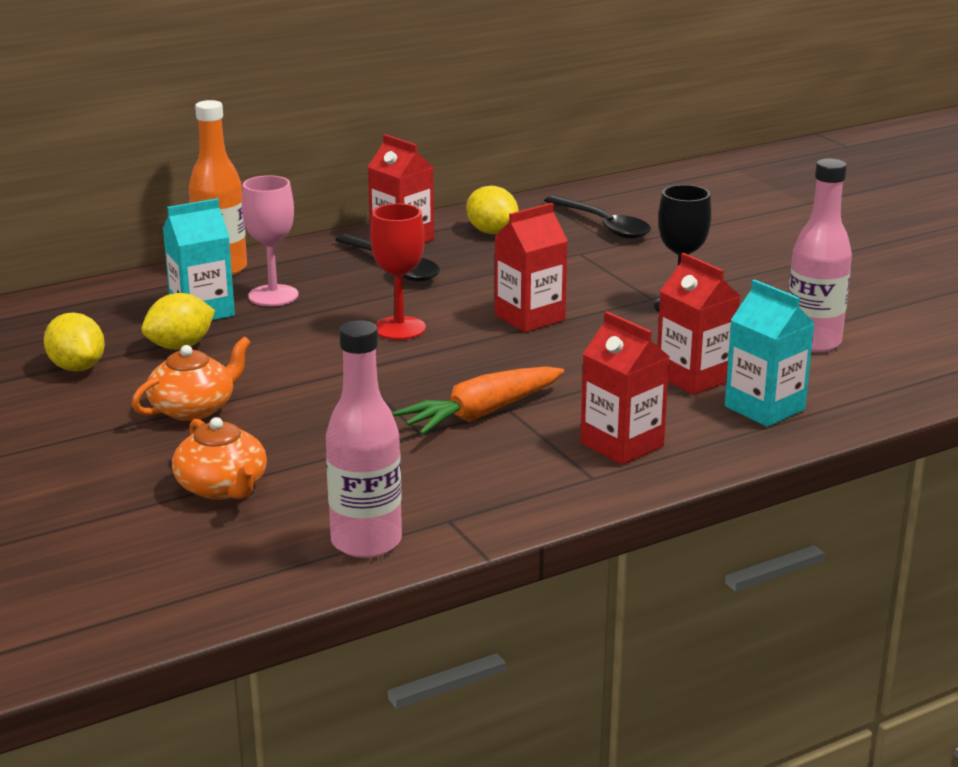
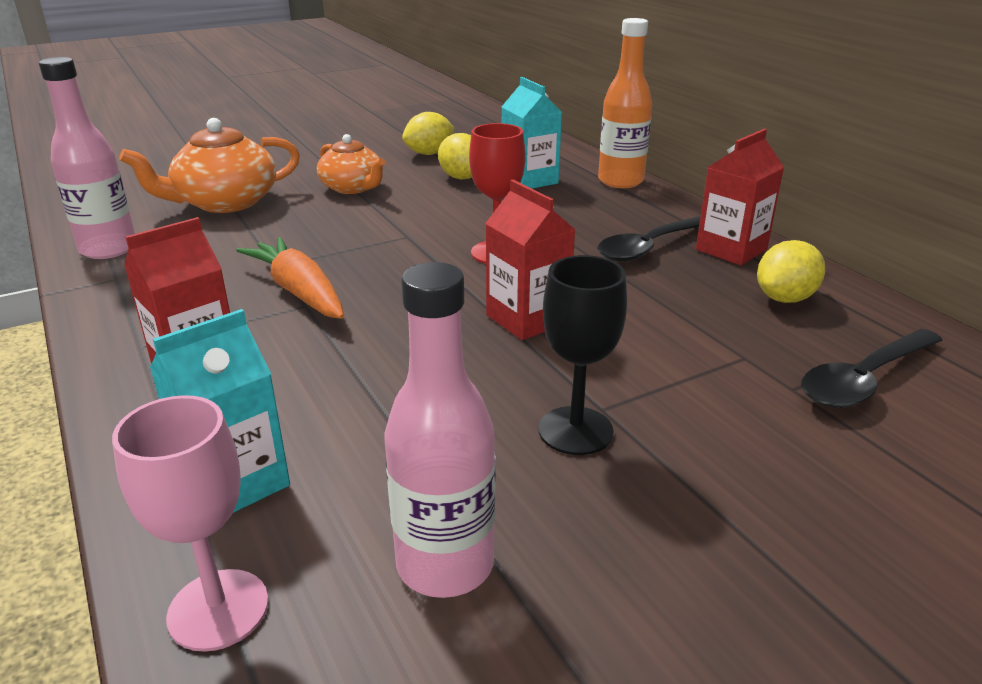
camera: 90 degrees right, 5 degrees up
(222, 487) = (225, 202): orange teapot -> orange teapot, size x1.50
(273, 296) = (566, 201): pink goblet -> pink goblet (218, 609)
(694, 377) = (344, 427): red carton -> none

